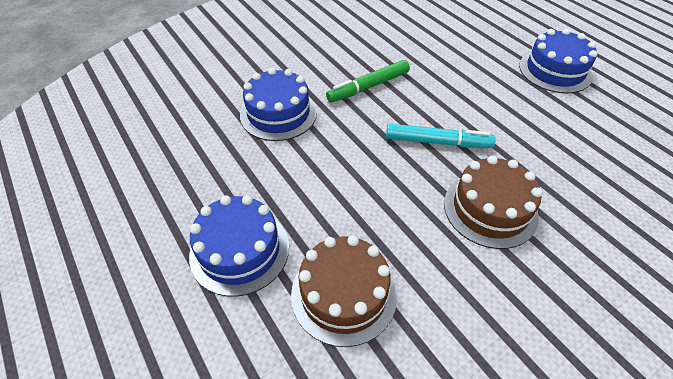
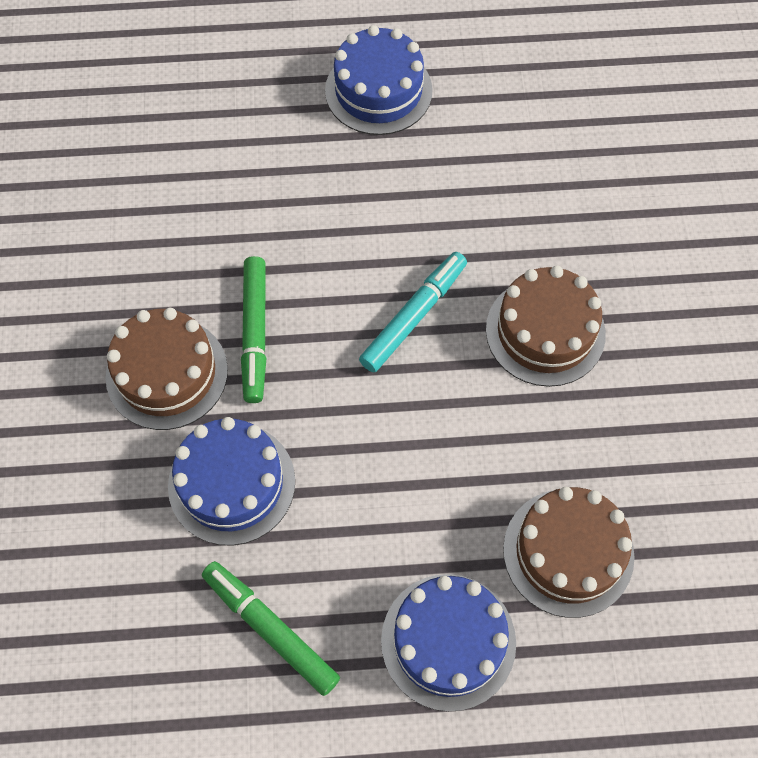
camera: 60 degrees left, 15 degrees up
(203, 163) = (270, 630): none -> green marker
(320, 68) = (167, 373): none -> brown cake

